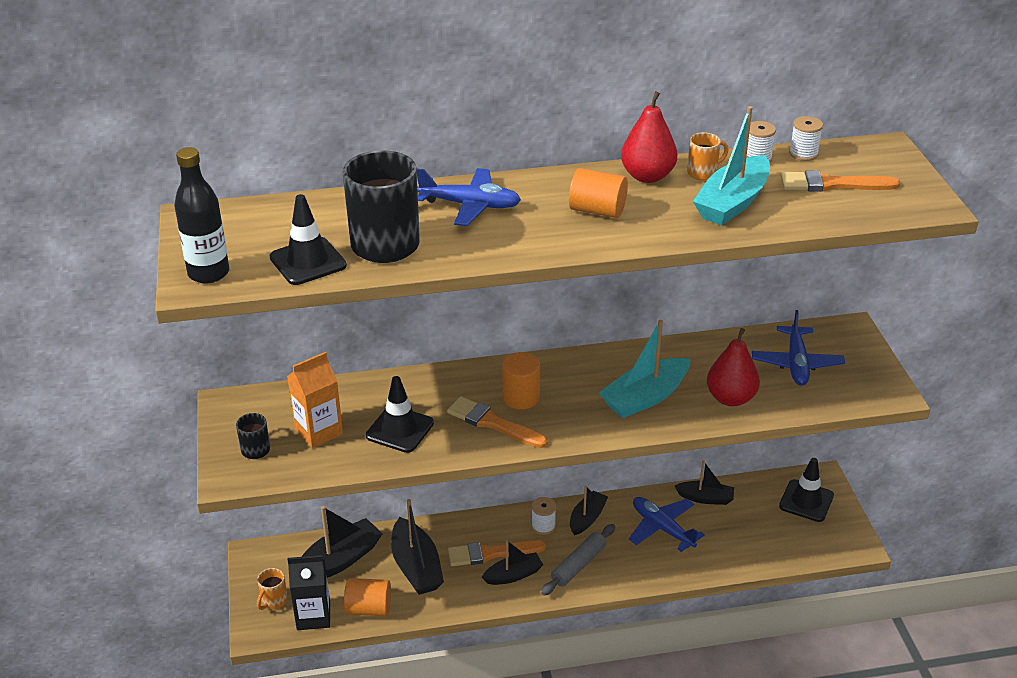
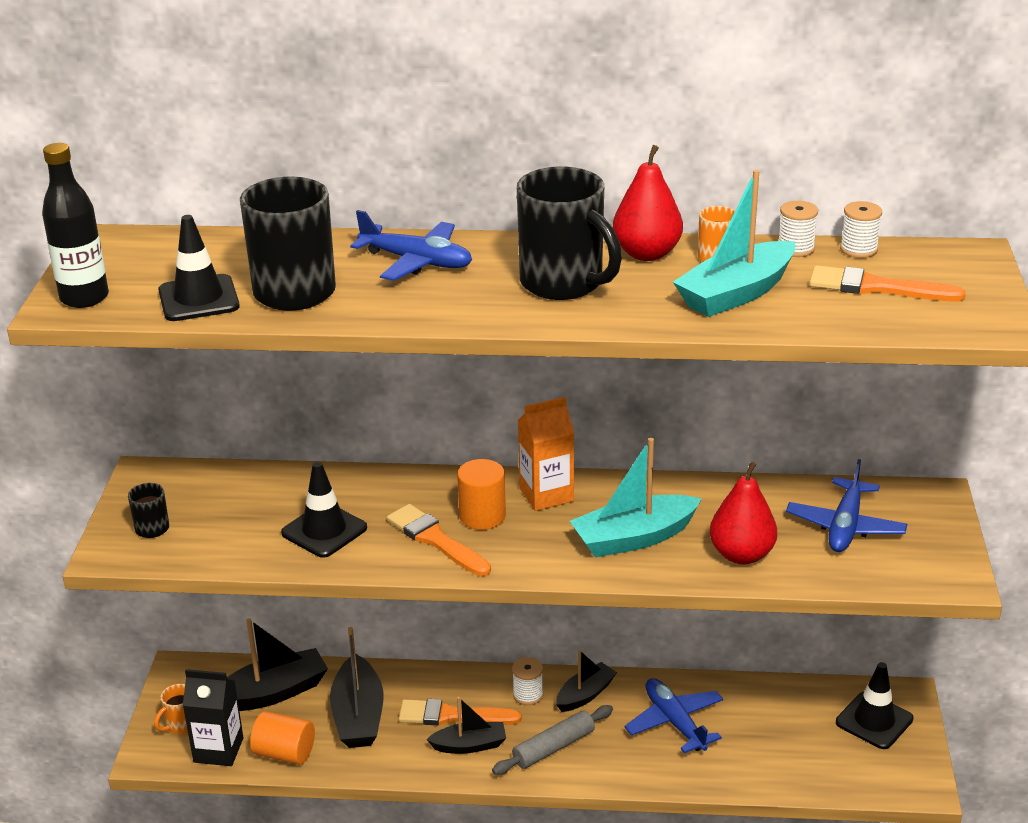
camera: 15 degrees right, 5 degrees down
(318, 431) = (231, 519): orange carton -> orange carton (546, 495)
(597, 210) = (564, 284): orange cylinder -> black mug
(705, 498) = (743, 696): black boat -> none

